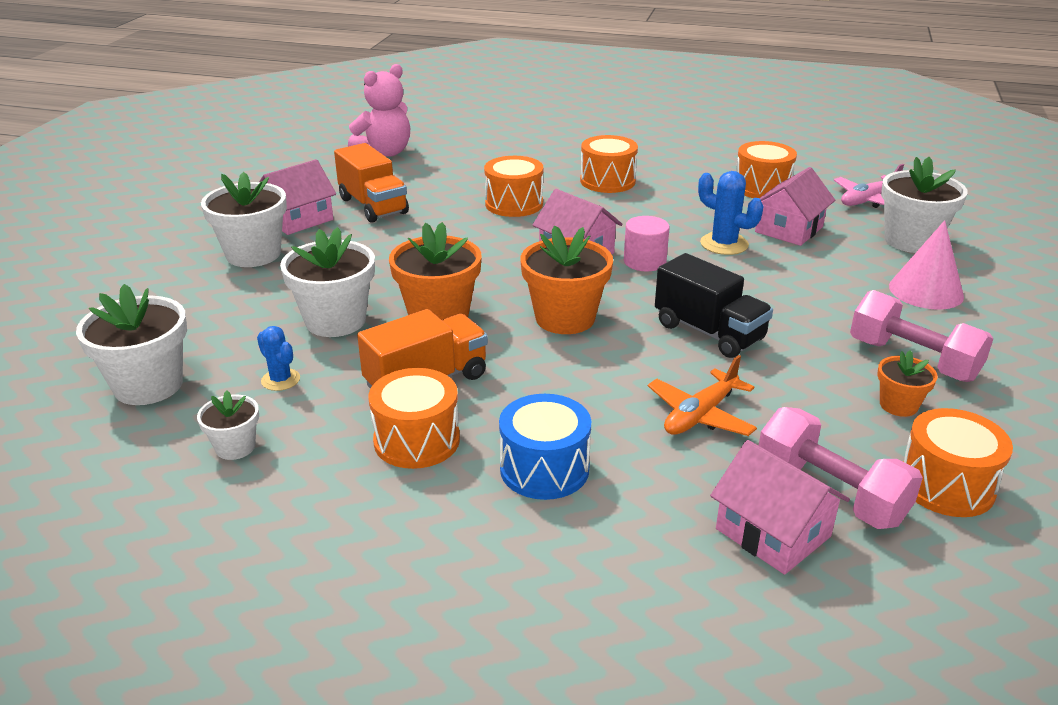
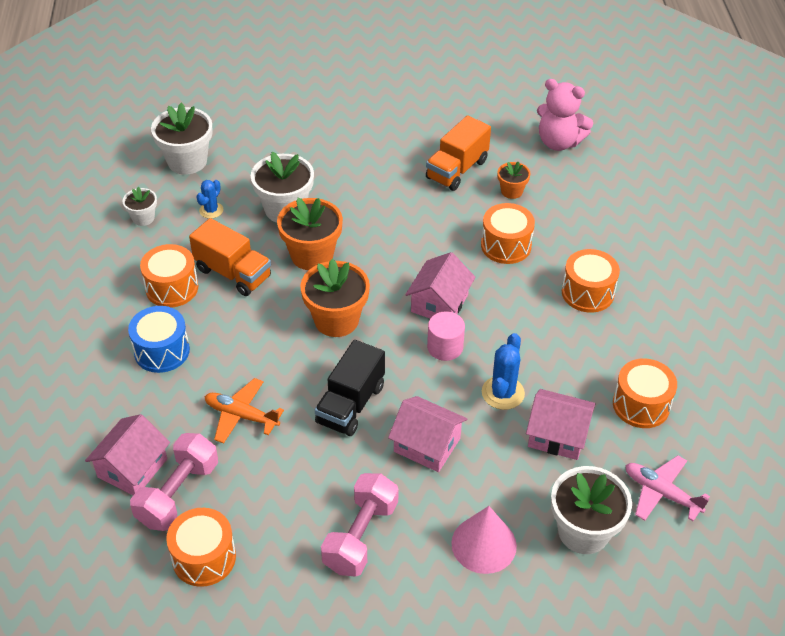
camera: 70 degrees right, 15 degrees up
(253, 254) = (352, 140): white flower pot -> none
(298, 219) = (414, 140): pink house -> pink house (427, 445)
(898, 405) = (292, 528): orange flower pot -> orange flower pot (511, 191)

